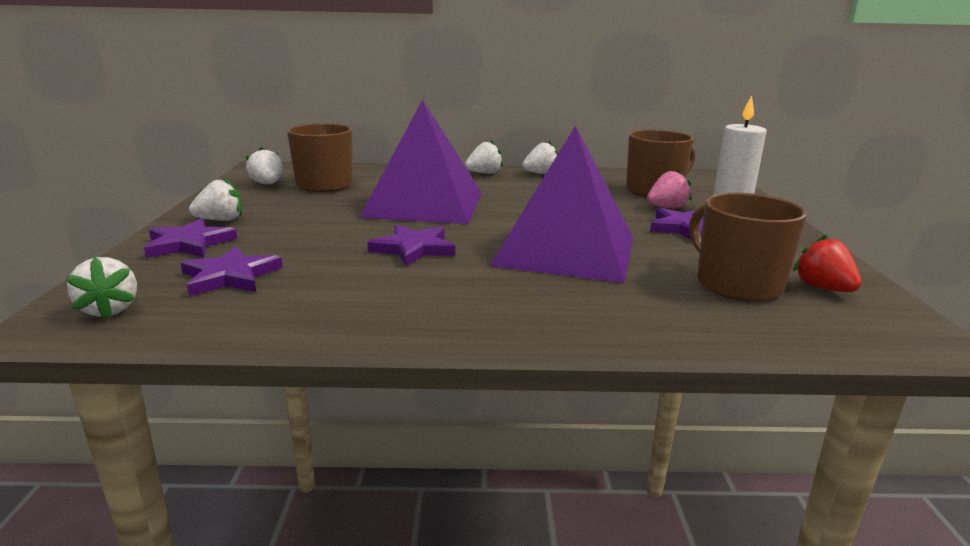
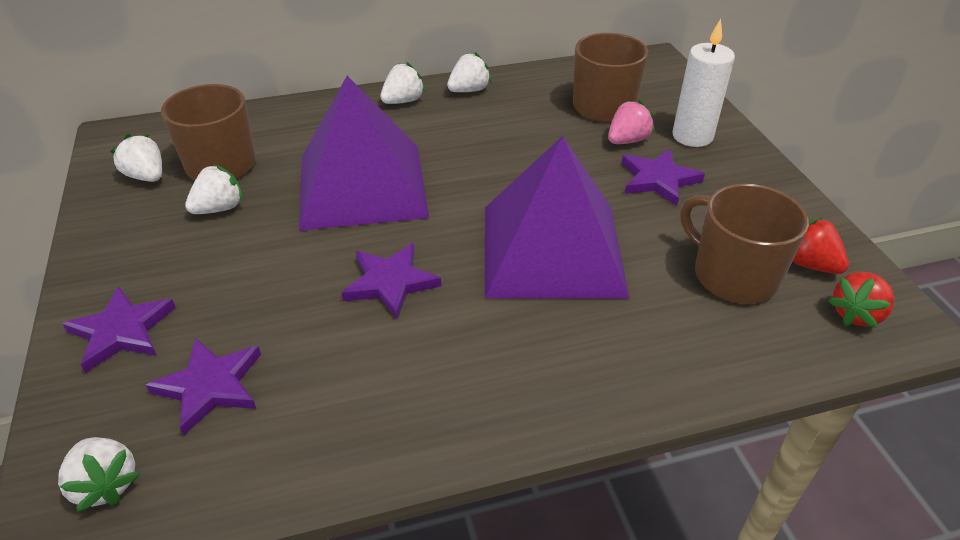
camera: 15 degrees left, 20 degrees up
(221, 220) = (132, 271): white strawberry -> white strawberry (219, 208)
(865, 322) = (856, 314): none -> red strawberry

